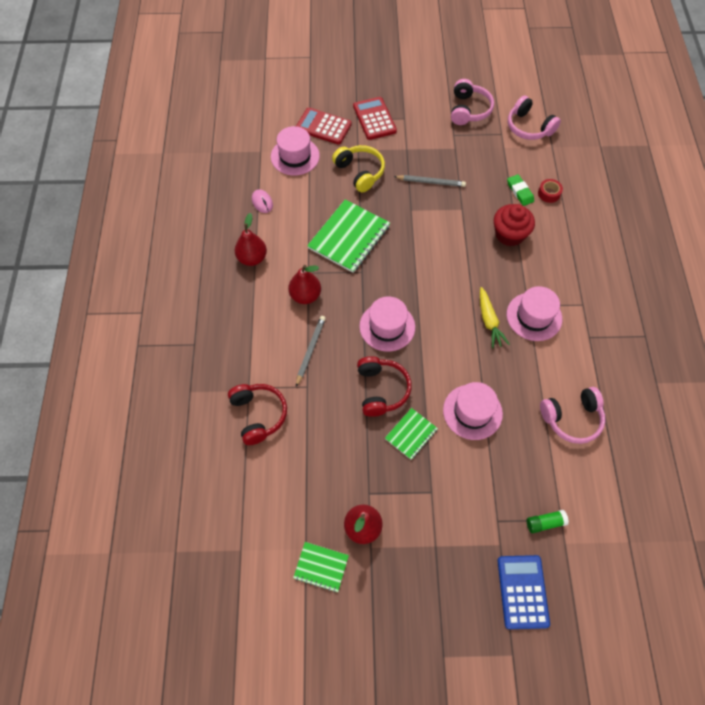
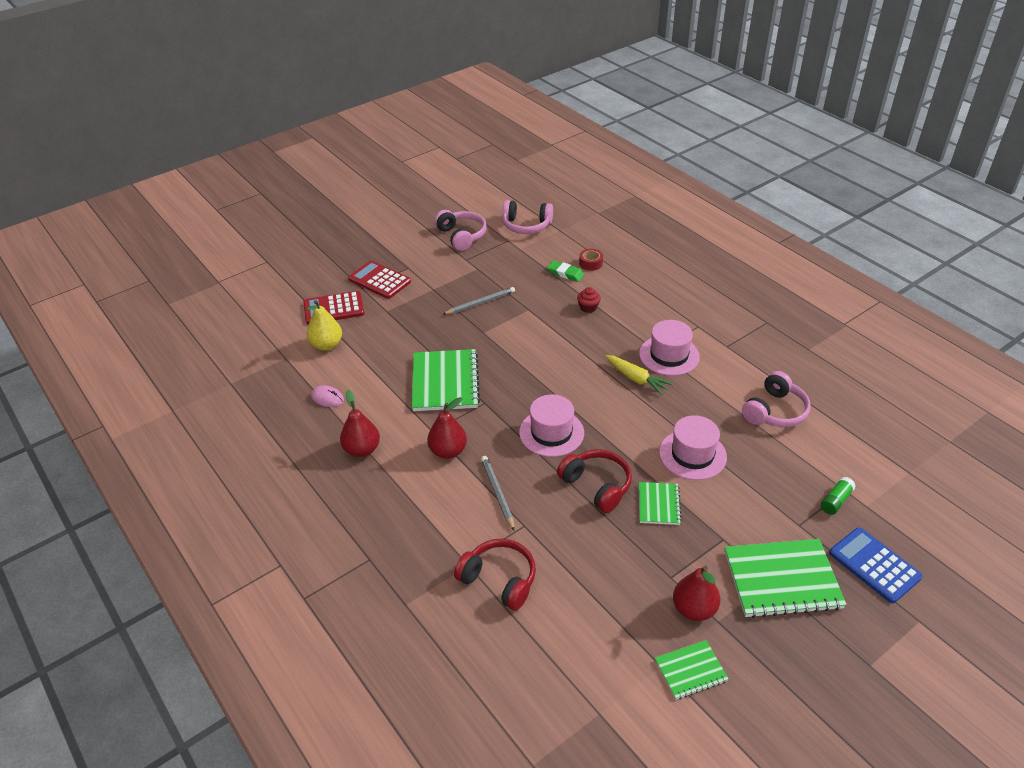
camera: 35 degrees left, 20 degrees down
(295, 156) = (326, 345): pink hat -> yellow pear
(360, 172) = (406, 327): yellow headphones -> none
(443, 552) = (782, 580): none -> green notebook
(509, 234) = (588, 307): red cupcake -> red cupcake, size x0.54

